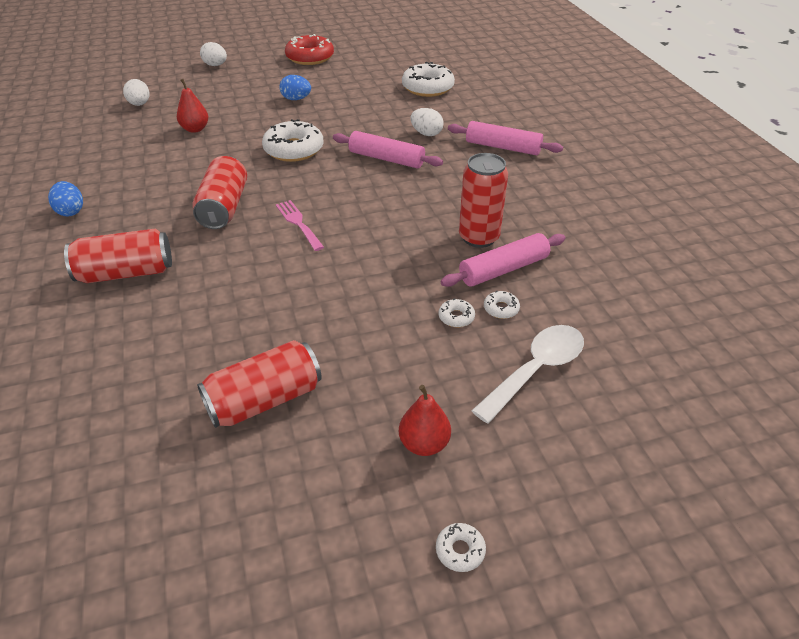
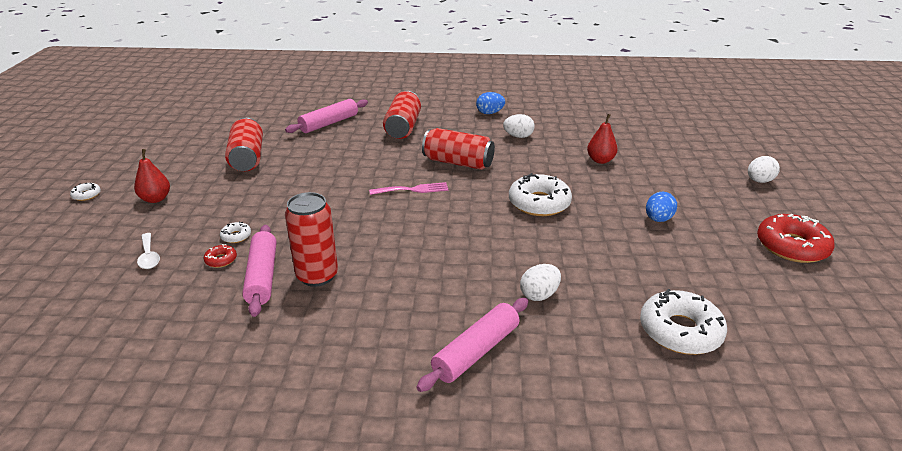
camera: 110 degrees right, 10 degrees down
(139, 104) = (660, 139): white egg -> white egg (518, 136)
(386, 159) = (494, 253): pink rolling pin -> pink rolling pin (329, 123)
(501, 309) = (221, 260): white donut -> red donut
(535, 370) = (149, 256): white spoon -> white spoon, size x0.57

